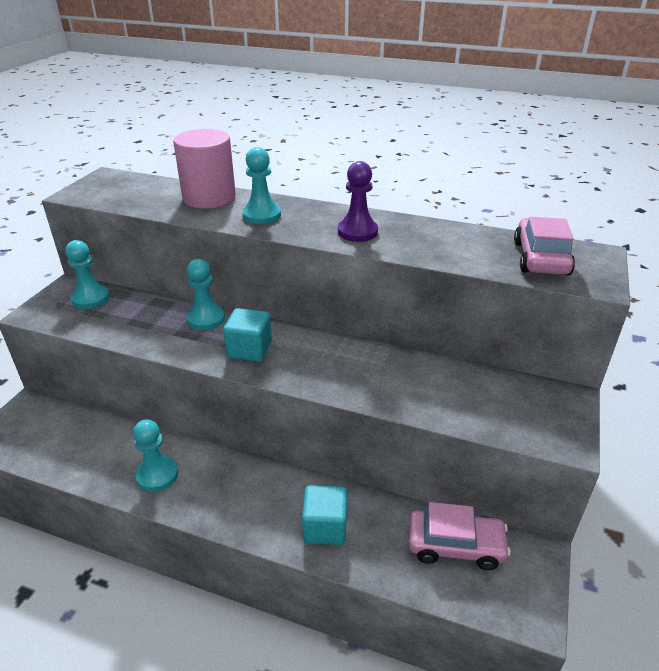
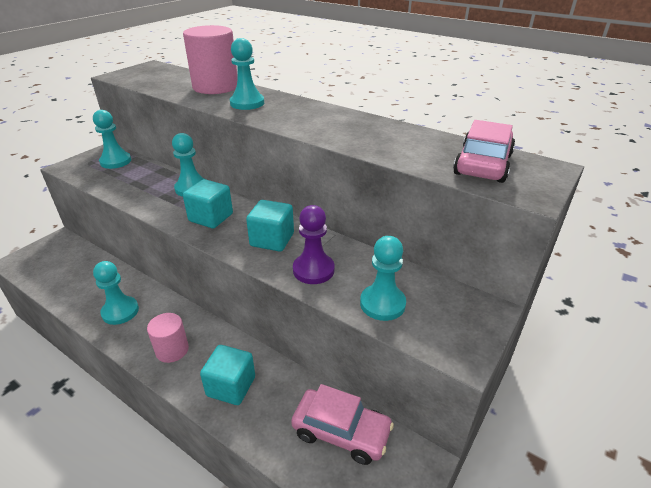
camera: 15 degrees right, 0 degrees up
(241, 504) = (172, 350): none -> pink cylinder
(331, 363) = (272, 240): none -> turquoise cube
(357, 232) = (319, 124): purple pawn -> purple pawn (313, 270)
(475, 410) = (382, 304): none -> turquoise pawn

